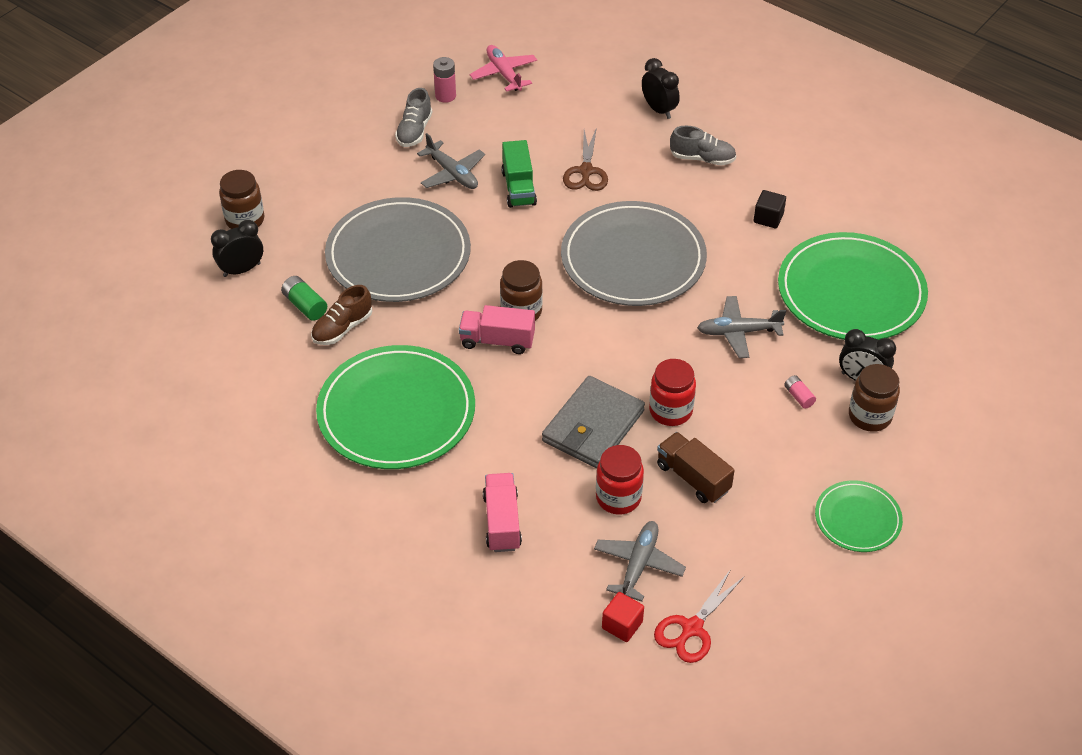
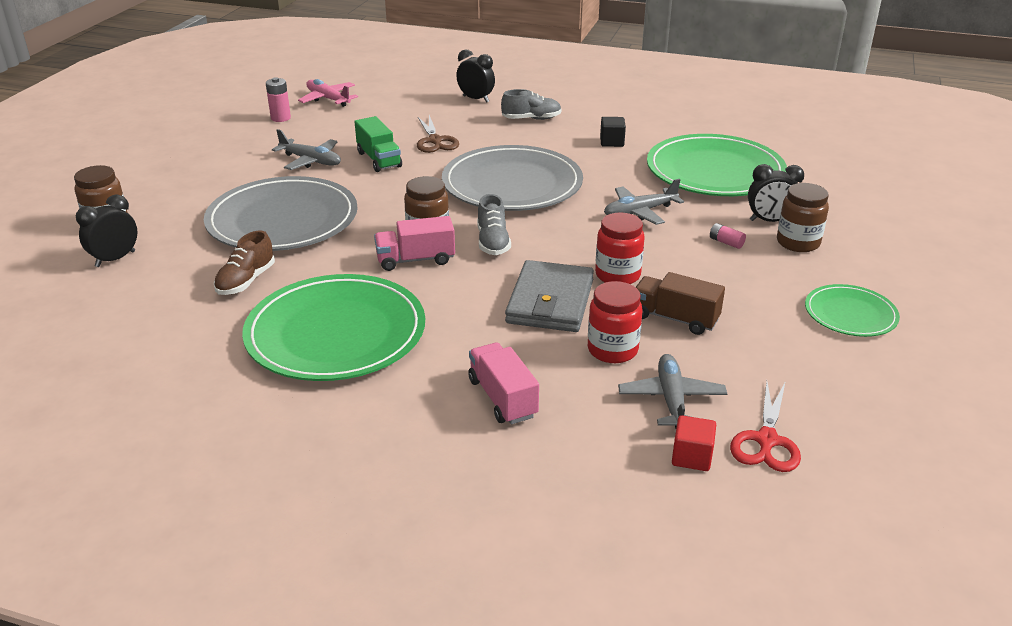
camera: 20 degrees left, 15 degrees down
(305, 305) = (197, 272): green battery -> none
(414, 131) = (261, 142): grey shoe -> grey shoe (493, 242)

